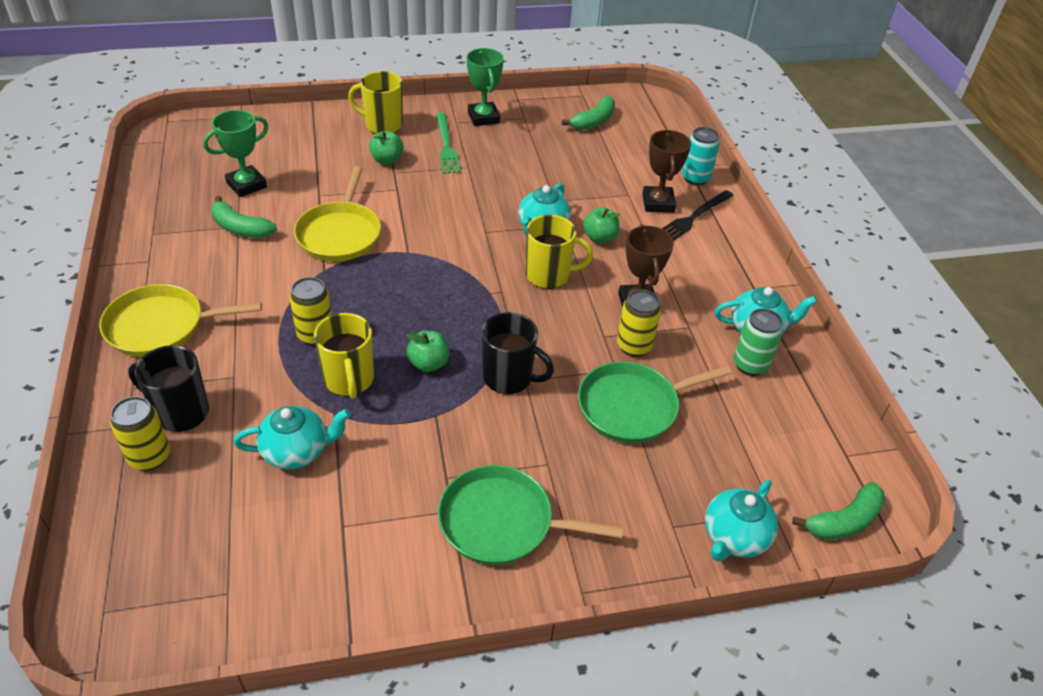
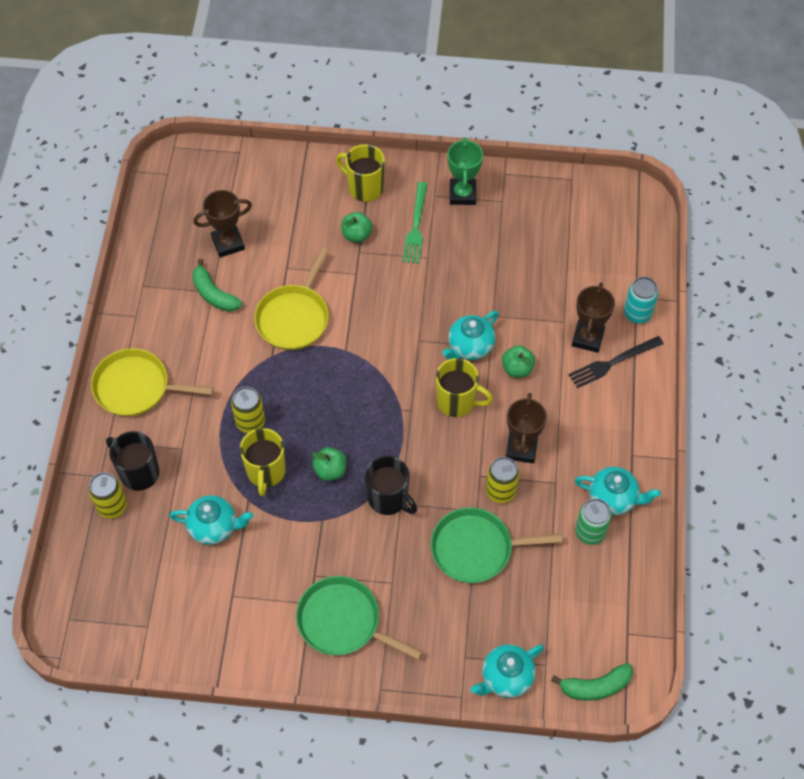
camera: 20 degrees right, 15 degrees up
(246, 185) = (228, 243): green trophy -> brown trophy
(593, 121) = (568, 219): green banana -> none

